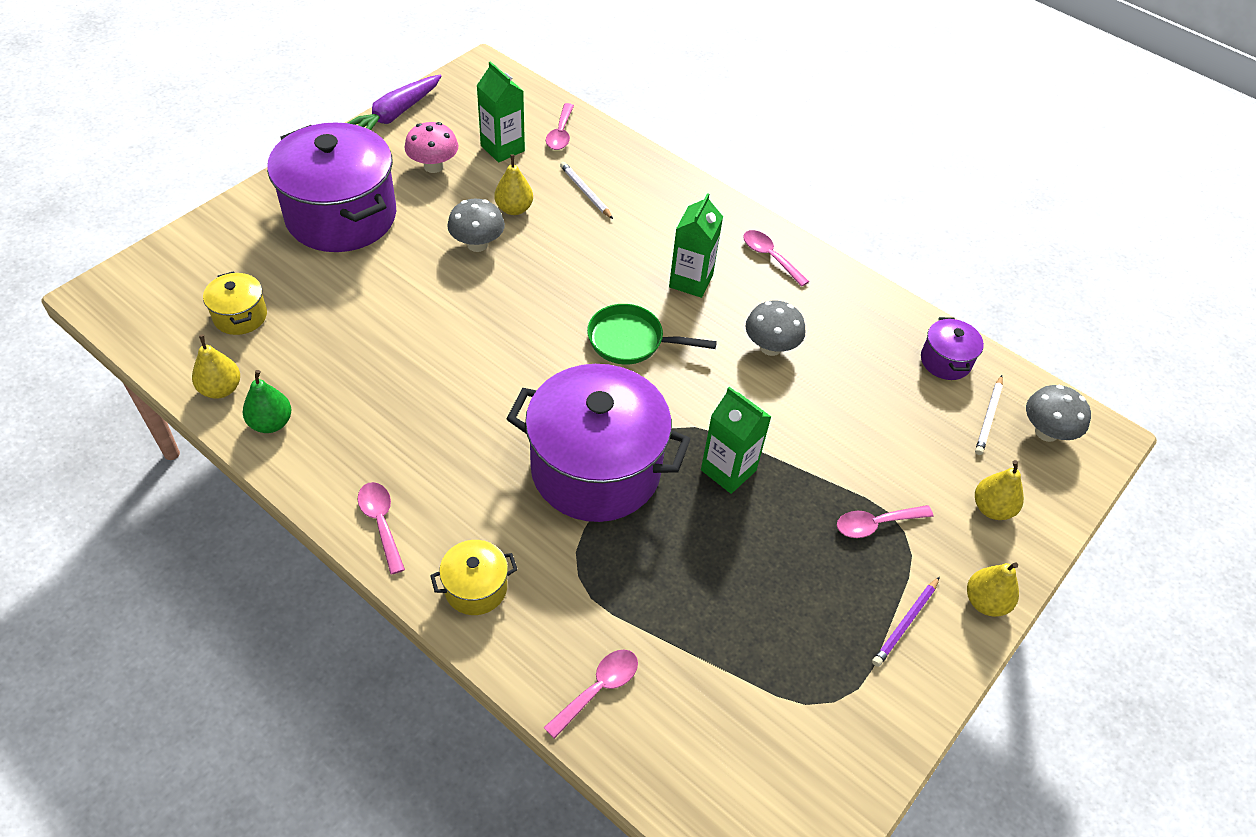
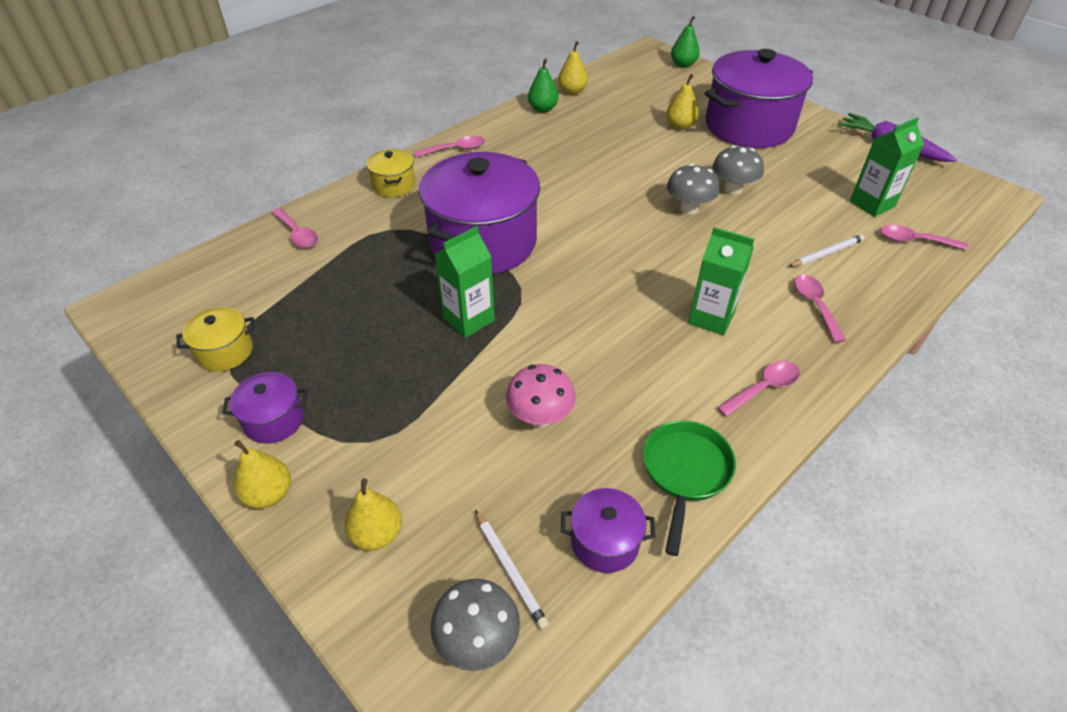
camera: 100 degrees right, 5 degrees down
(158, 262) = (683, 65): none -> green pear
(240, 316) = (637, 94): yellow pot -> yellow pot (225, 352)
(433, 166) = (828, 167): pink mushroom -> pink mushroom (540, 416)
(514, 209) = (786, 209): yellow pear -> yellow pear (680, 126)
(631, 341) = (624, 270): green pan -> green pan (685, 472)
(770, 347) = (621, 369): grey mushroom -> grey mushroom (688, 208)
(875, 524) = (385, 418): pink spoon -> pink spoon (815, 305)
(905, 623) = (274, 420): purple pencil -> purple pot
(988, 417) = (510, 570): white pencil -> white pencil turned 150 degrees counterclockwise

